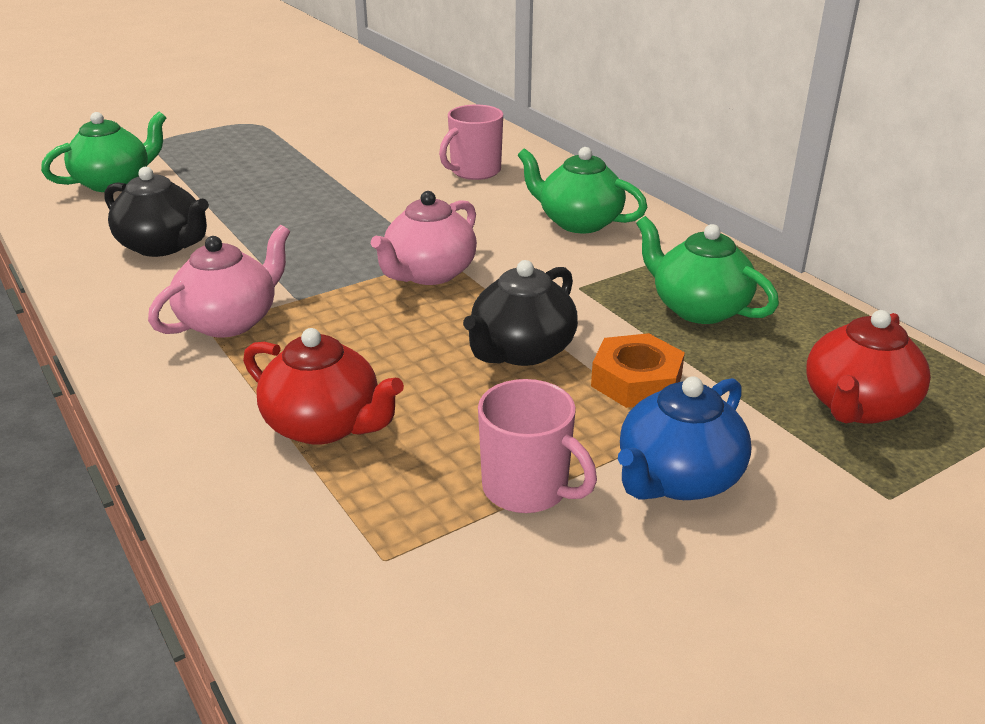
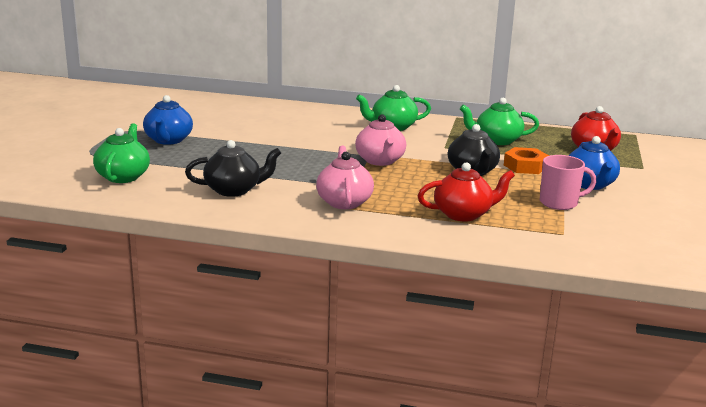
camera: 45 degrees left, 10 degrees down
(264, 150) = (168, 140): none -> blue teapot
(474, 171) = (302, 121): pink mug -> none

